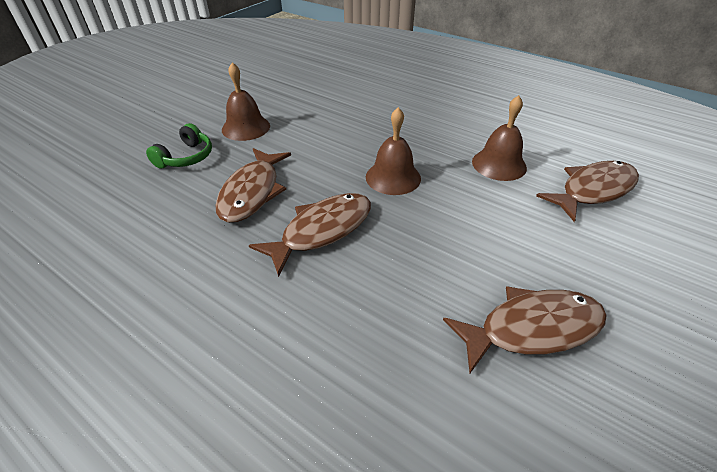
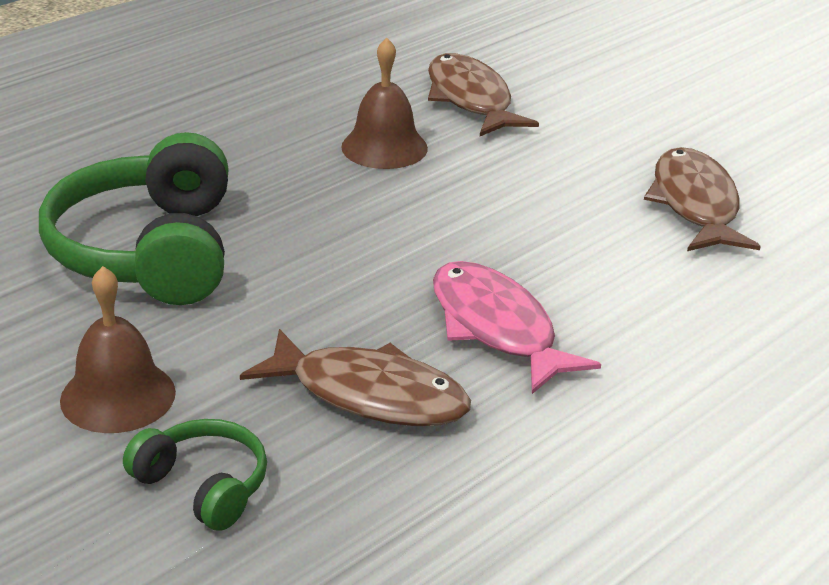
camera: 80 degrees left, 10 degrees down
(322, 230) = (497, 328): brown fish -> pink fish
(354, 114) = (149, 251): none -> green headphones
(393, 177) = (381, 243): brown bell -> none

